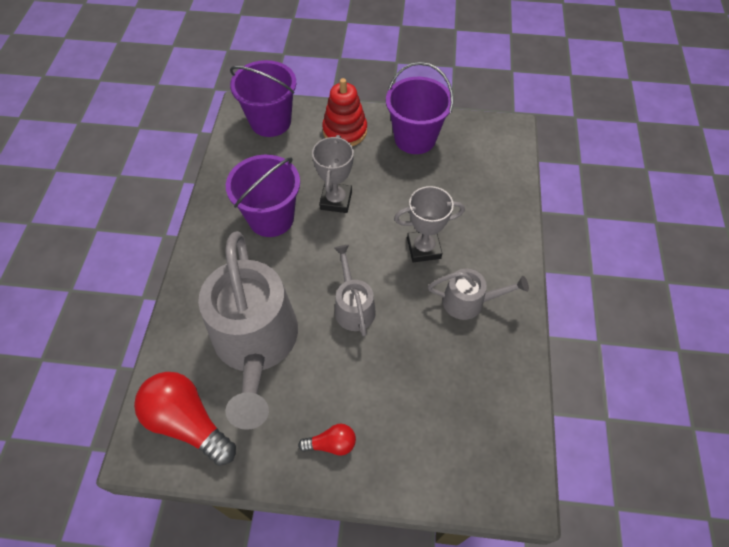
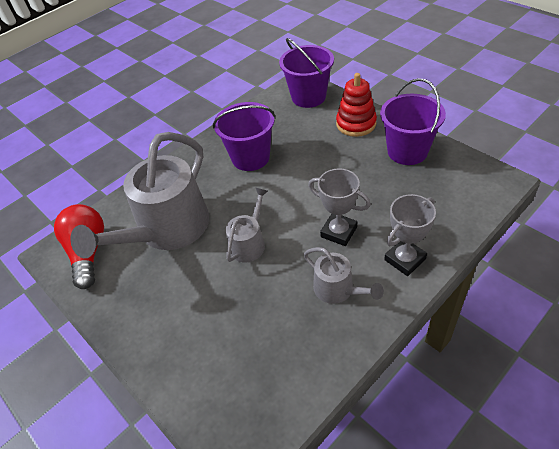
camera: 45 degrees right, 10 degrees down
(331, 444) = (150, 322): red light bulb -> none
(336, 200) = (305, 167): grey trophy -> grey trophy (405, 259)

